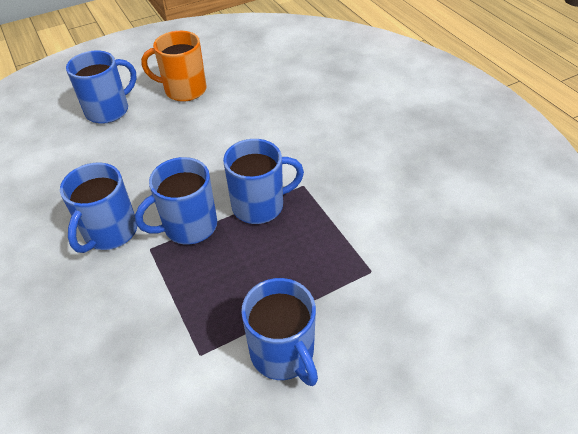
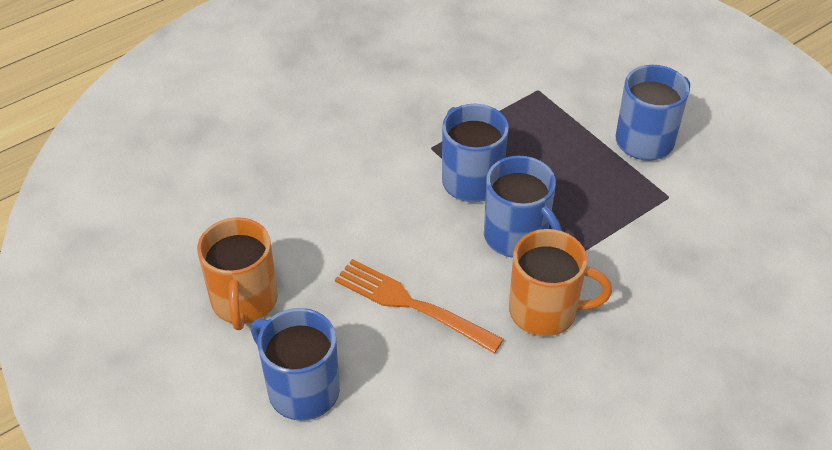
camera: 100 degrees left, 0 degrees up
(110, 232) = (545, 311): blue mug -> orange mug
(149, 161) = (411, 305): none -> orange fork

